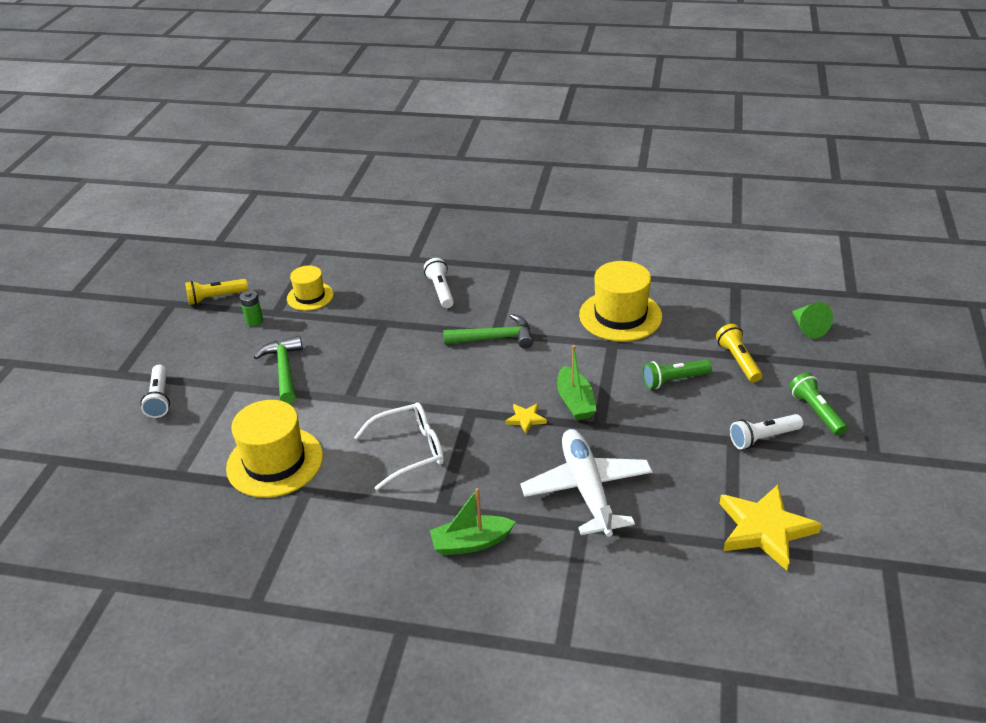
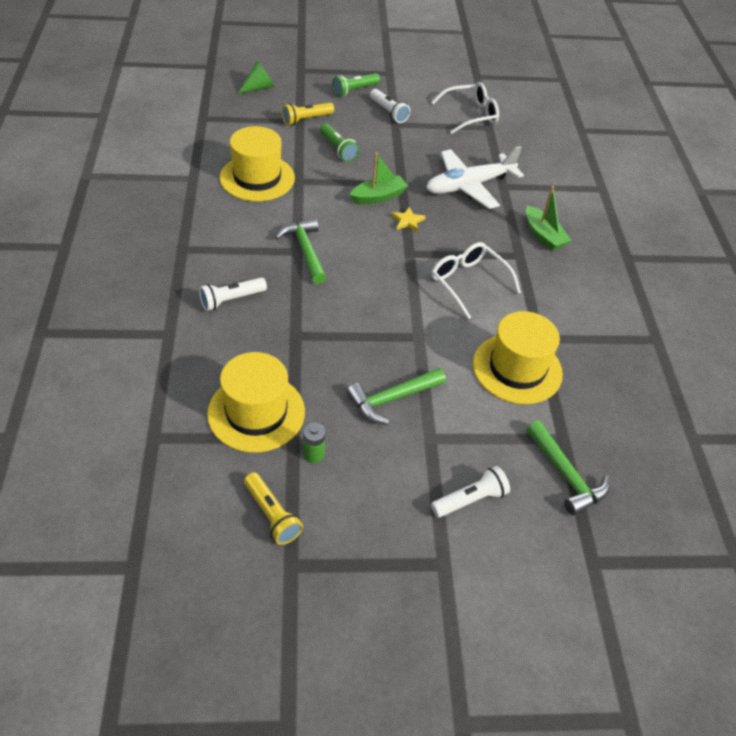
camera: 110 degrees left, 10 degrees up
(141, 465) = (566, 475): none -> green hammer
(310, 296) = (256, 412): yellow hat -> yellow hat, size x1.68
(764, 529) = (471, 115): yellow star -> white glasses

